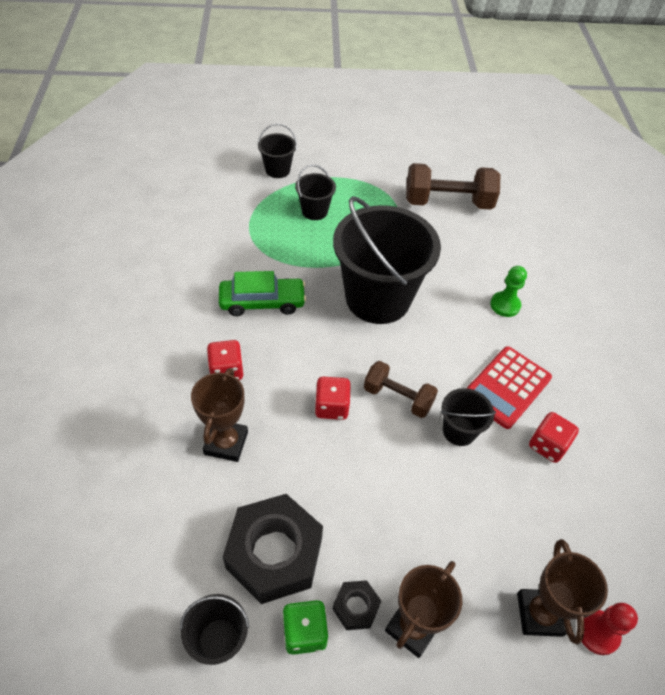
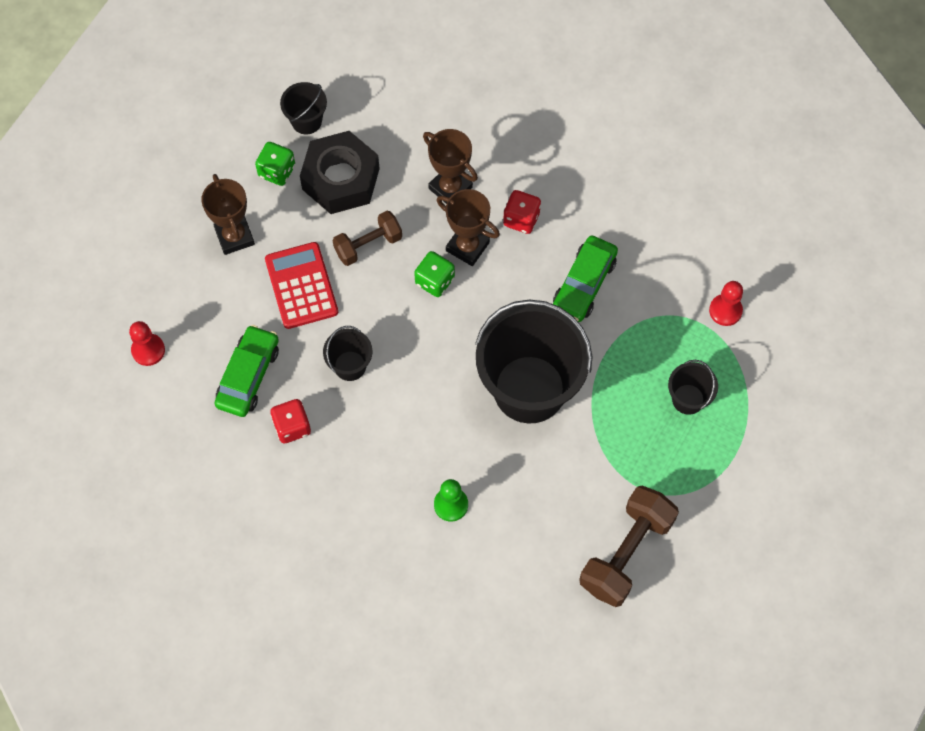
camera: 125 degrees right, 15 degrees up
(229, 215) = (725, 310): none -> red pawn
(277, 170) = (779, 397): black bucket -> none
(332, 407) = (434, 281): red dice -> green dice
(356, 607) = (270, 209): black nut -> none
(398, 397) = (411, 338): brown dumbbell -> brown dumbbell (368, 245)
(506, 387) = (364, 435): red calculator -> red calculator (301, 286)
(538, 512) = (248, 376): none -> green car
(539, 614) = (185, 321): brown trophy -> brown trophy (467, 246)

